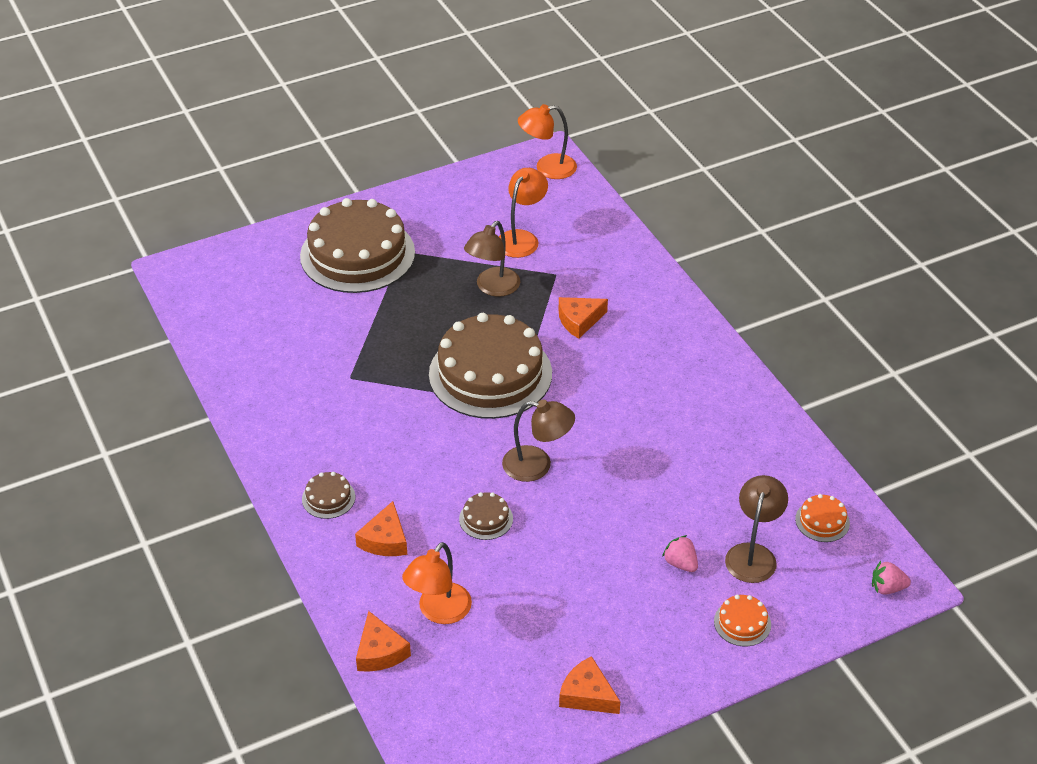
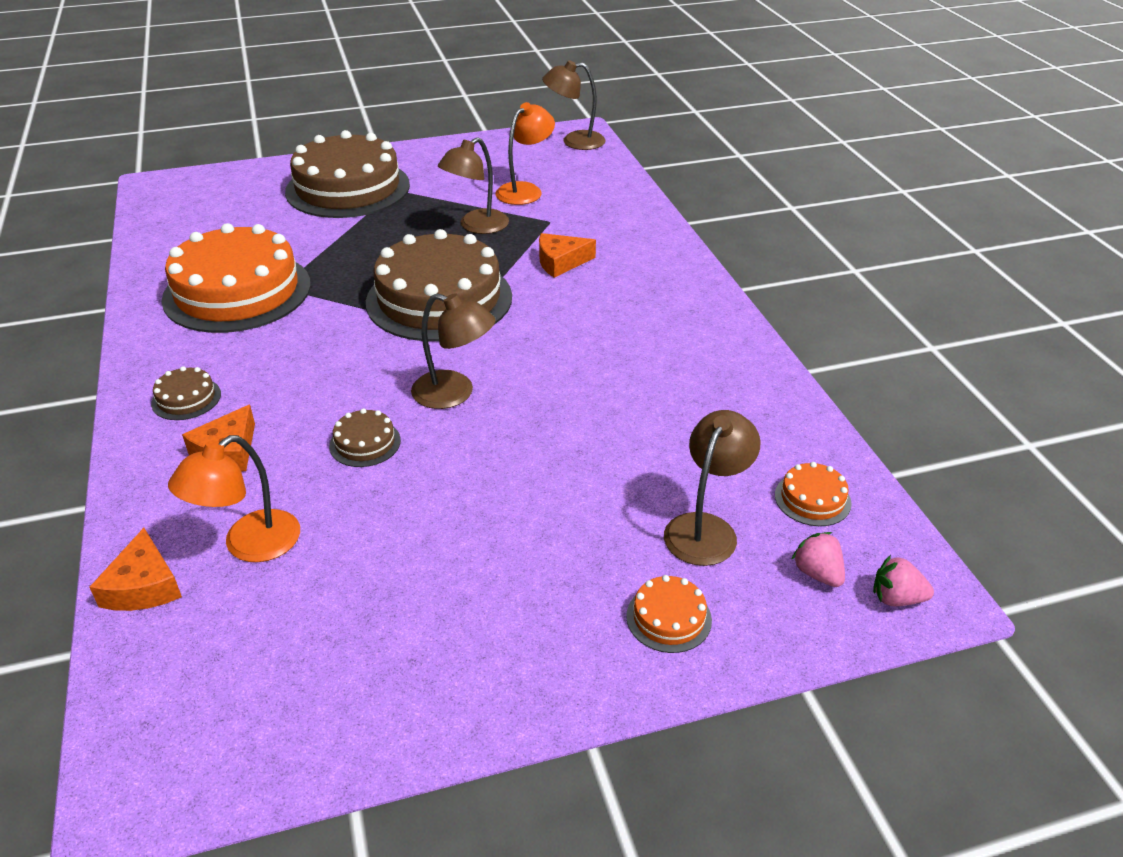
camera: 10 degrees right, 5 degrees down
(315, 387) = (237, 291): none -> orange cake
(547, 168) = (574, 141): orange lamp -> brown lamp
(587, 695) = (404, 690): orange cheese -> none
(680, 563) = (601, 527): pink strawberry -> pink strawberry (817, 573)

